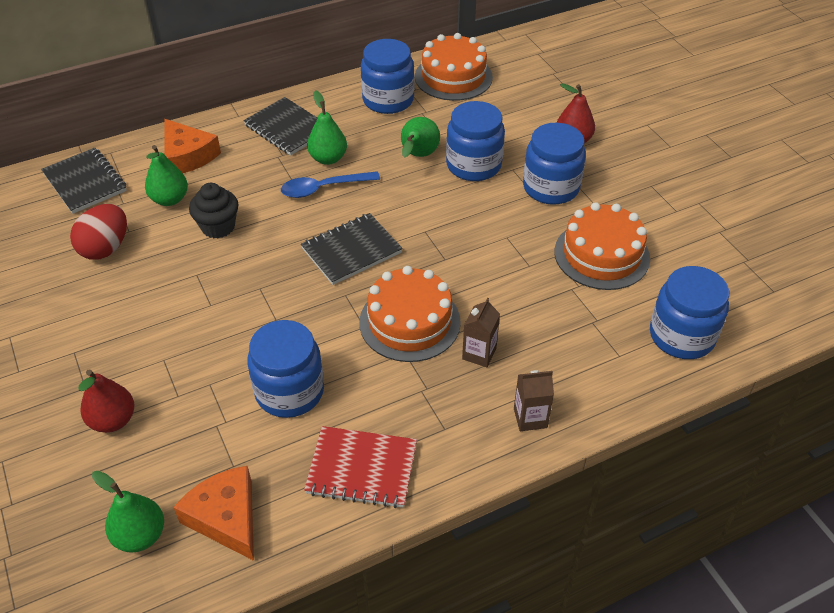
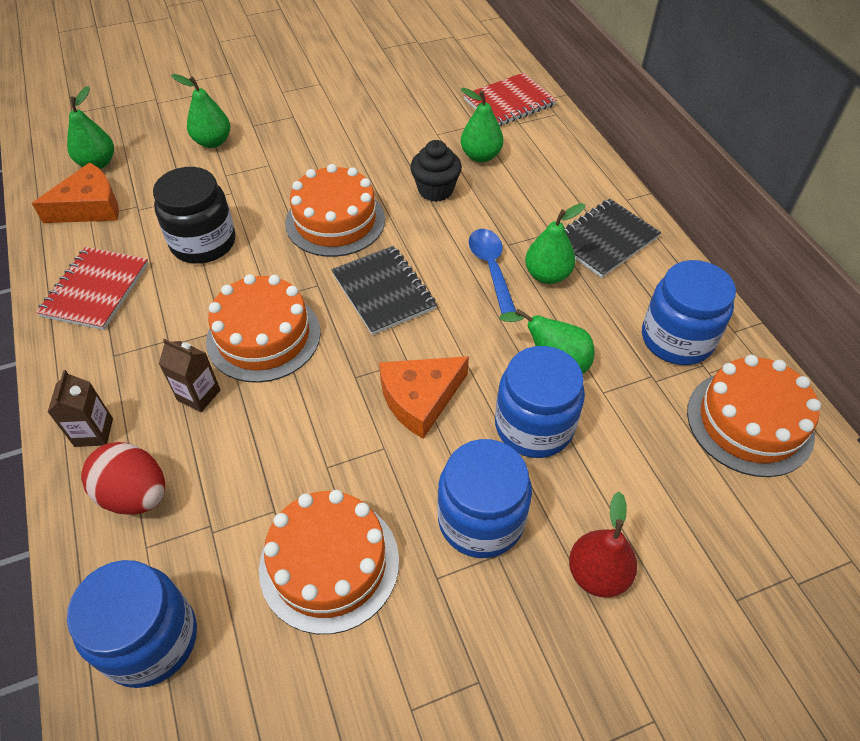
camera: 95 degrees right, 5 degrees up
(85, 182) = (509, 103): black notebook -> red notebook
(105, 248) = (415, 122): red egg -> red egg (135, 494)
(113, 420) = (212, 142): red pear -> green pear
(187, 156) = (550, 164): orange cheese -> orange cheese (420, 399)
(259, 293) = (335, 221): none -> orange cake
(289, 391) = (203, 243): blue jar -> black jar

